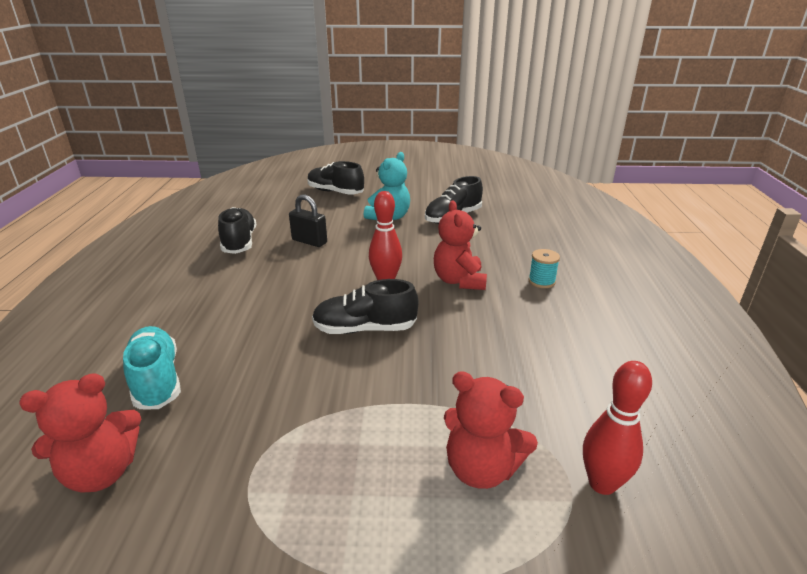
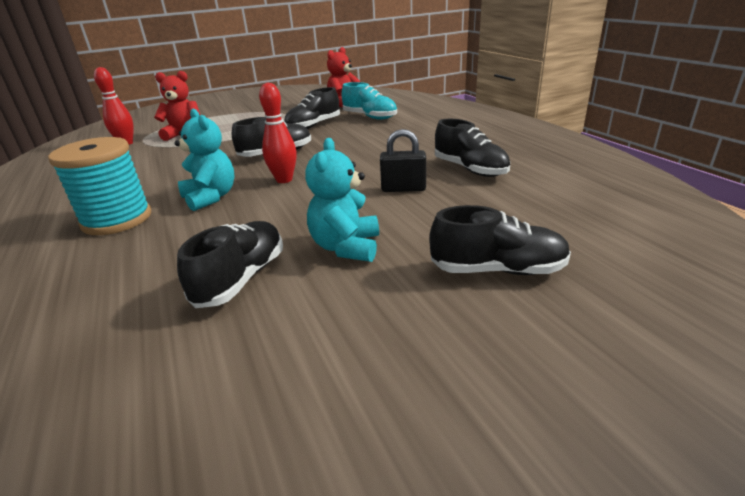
camera: 155 degrees right, 0 degrees up
(258, 389) = (313, 126): none -> black shoe
(459, 281) = (211, 197): red teddy bear -> turquoise teddy bear
(541, 281) = (117, 219): turquoise spool -> turquoise spool, size x2.21

